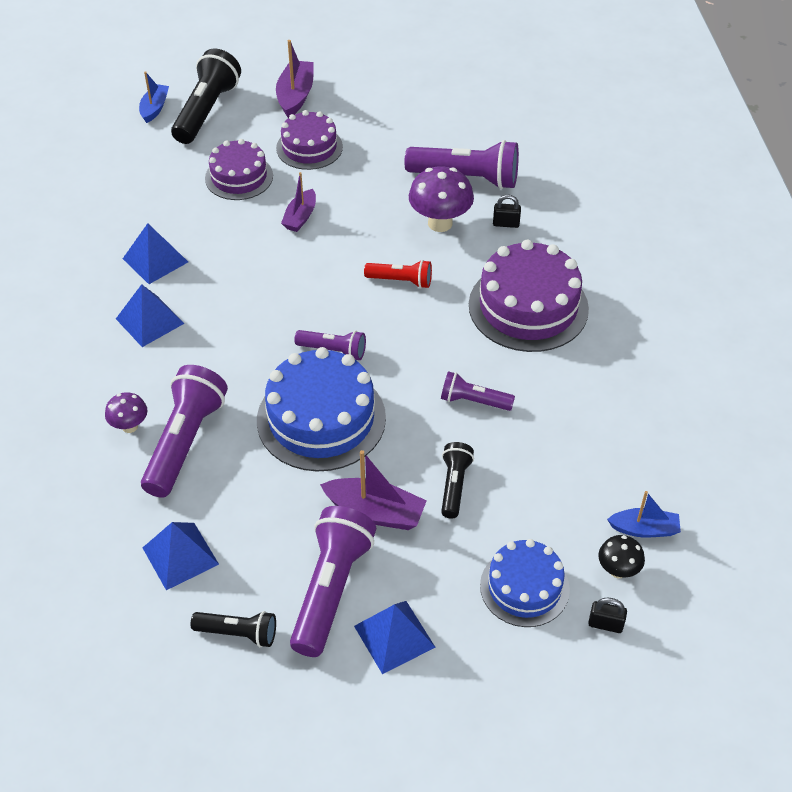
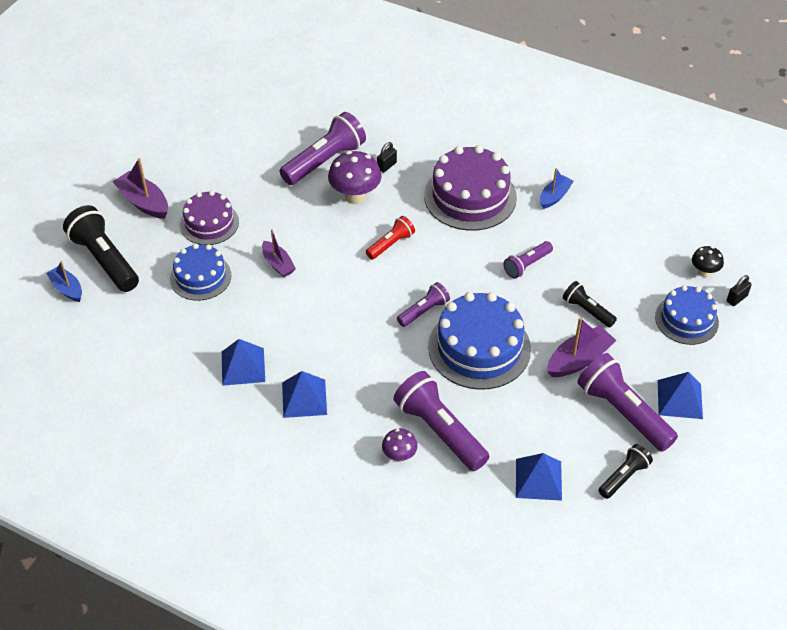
camera: 55 degrees left, 0 degrees up
(239, 177) = (200, 277): purple cake -> blue cake
(644, 529) = (683, 244): blue boat -> blue boat (554, 196)

